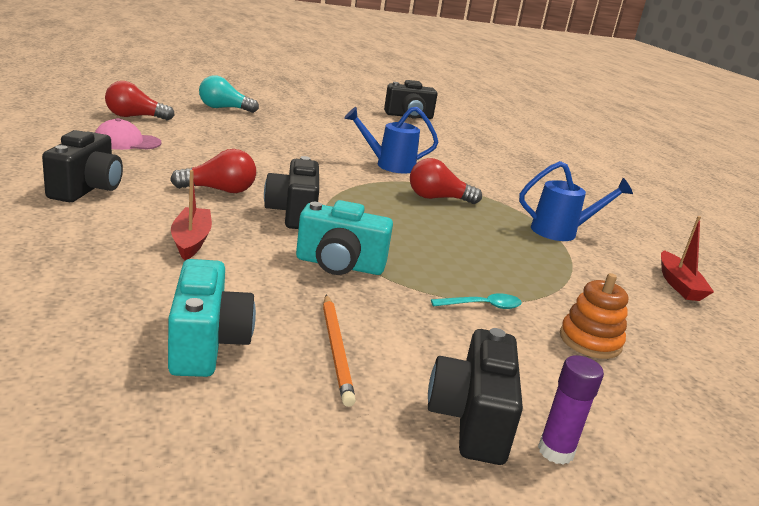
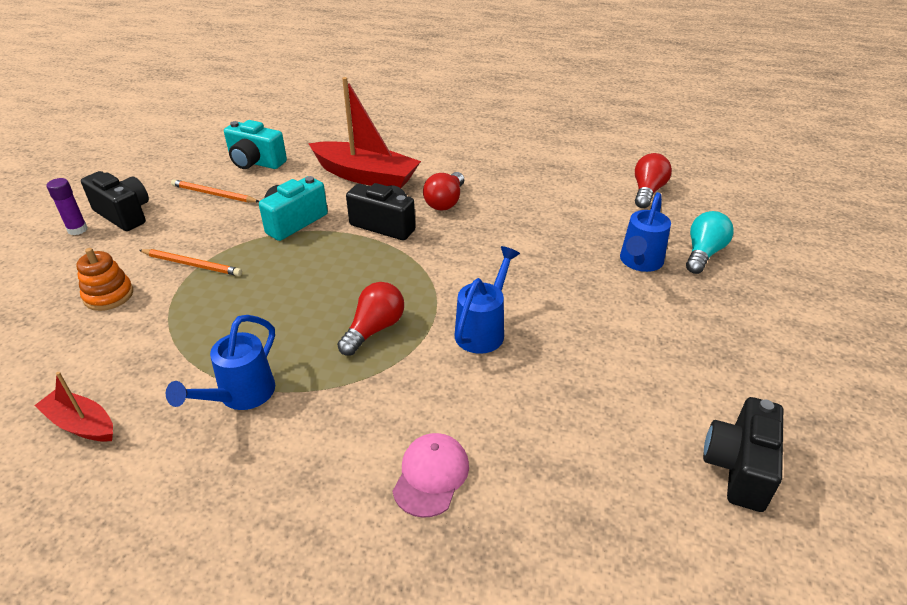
camera: 125 degrees right, 15 degrees up
(87, 189) = (465, 153): black camera -> none
(127, 142) = (568, 178): pink cap -> pink cap (431, 476)
(191, 241) = (366, 176): red boat -> red boat, size x1.90
(254, 124) = (639, 262): none -> blue watering can
(482, 306) = (192, 264): turquoise spoon -> orange pencil

